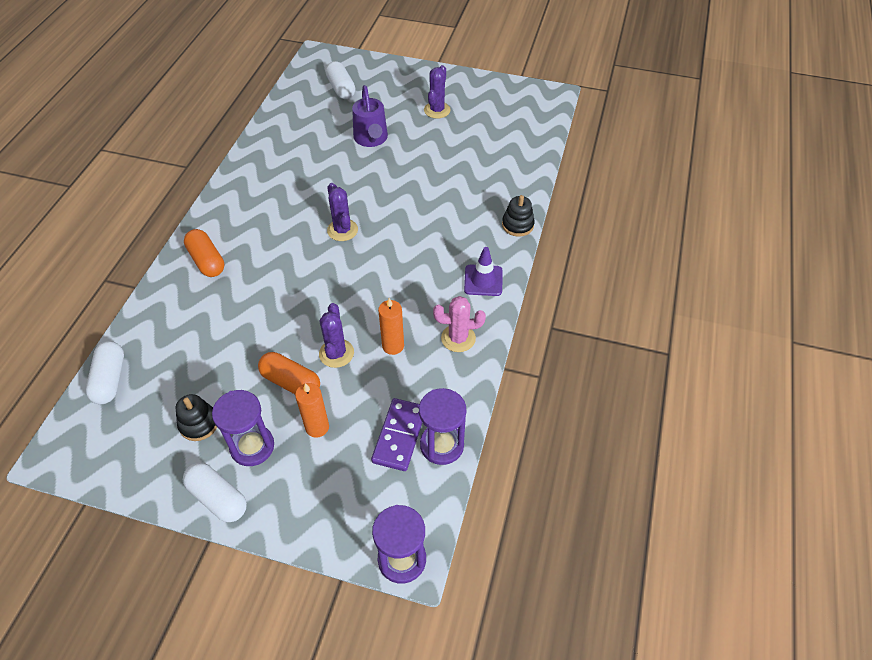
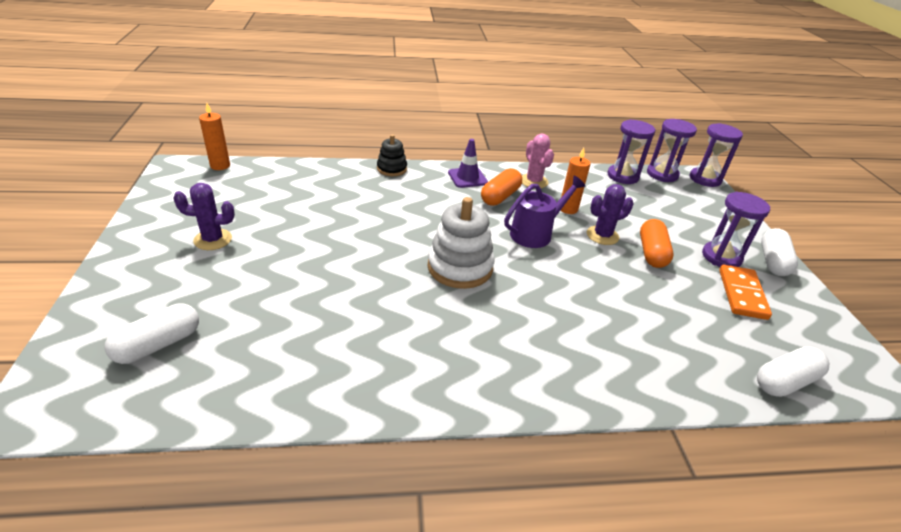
camera: 115 degrees left, 15 degrees down
(199, 424) = (742, 294): black stacking toy -> orange domino
(207, 261) = (582, 367): orange capsule -> orange capsule (500, 196)
(317, 427) = (670, 229): orange candle -> orange candle (220, 166)
(342, 230) = (460, 267): purple cactus -> white stacking toy
(371, 139) = (287, 282): purple watering can -> purple watering can (535, 233)
(399, 436) = (635, 193): purple domino -> none
(432, 503) = (662, 174): none -> purple hourglass

